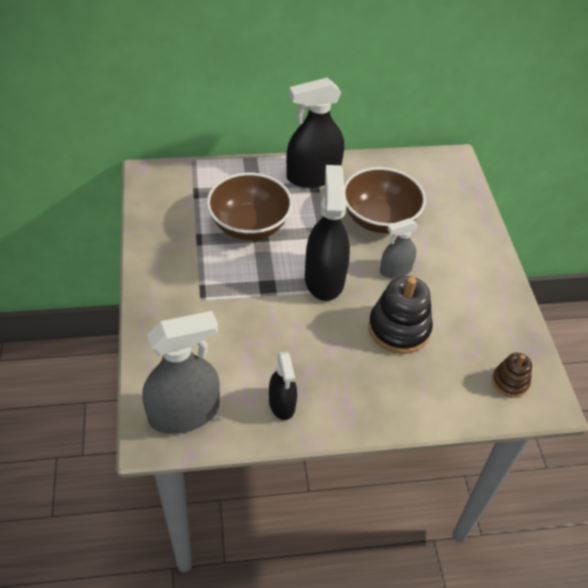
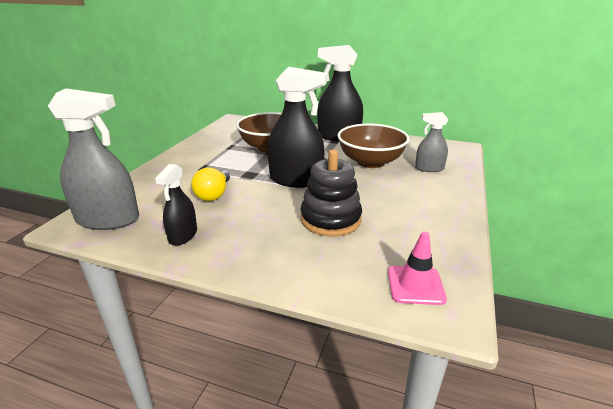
camera: 30 degrees right, 20 degrees down
(258, 334) = (214, 194): none -> yellow light bulb
(324, 278) = (296, 180): black spray bottle -> black spray bottle turned 75 degrees clockwise
(395, 270) = (359, 188): grey spray bottle -> grey spray bottle (429, 168)
(510, 382) = (415, 285): brown stacking toy -> pink traffic cone

